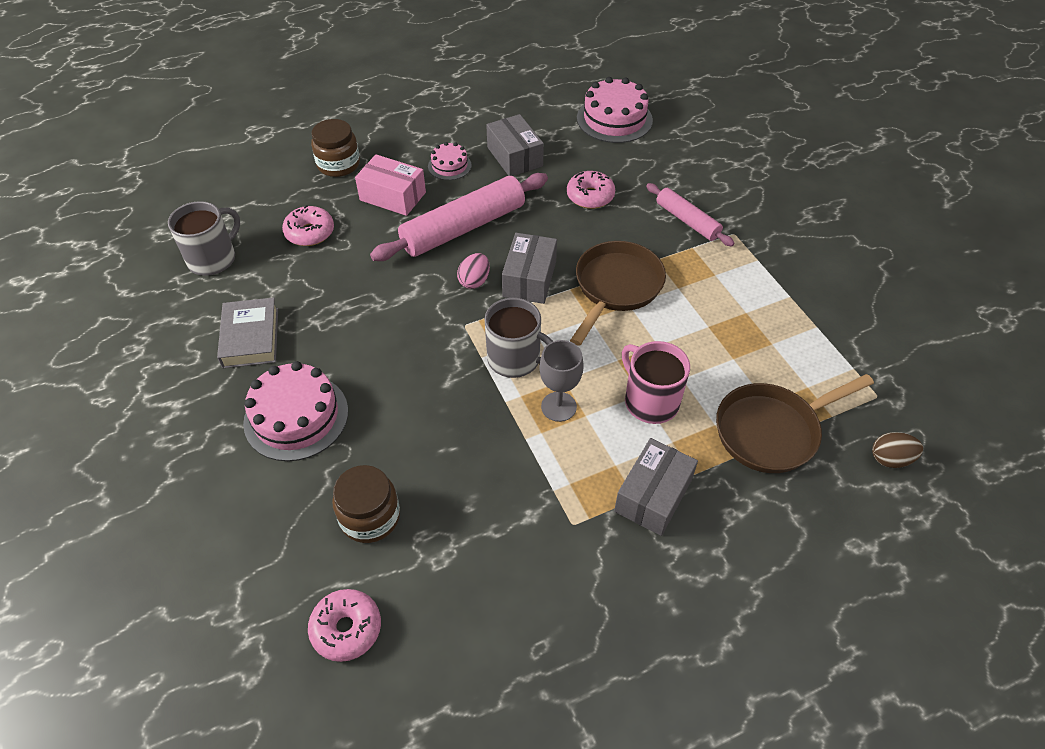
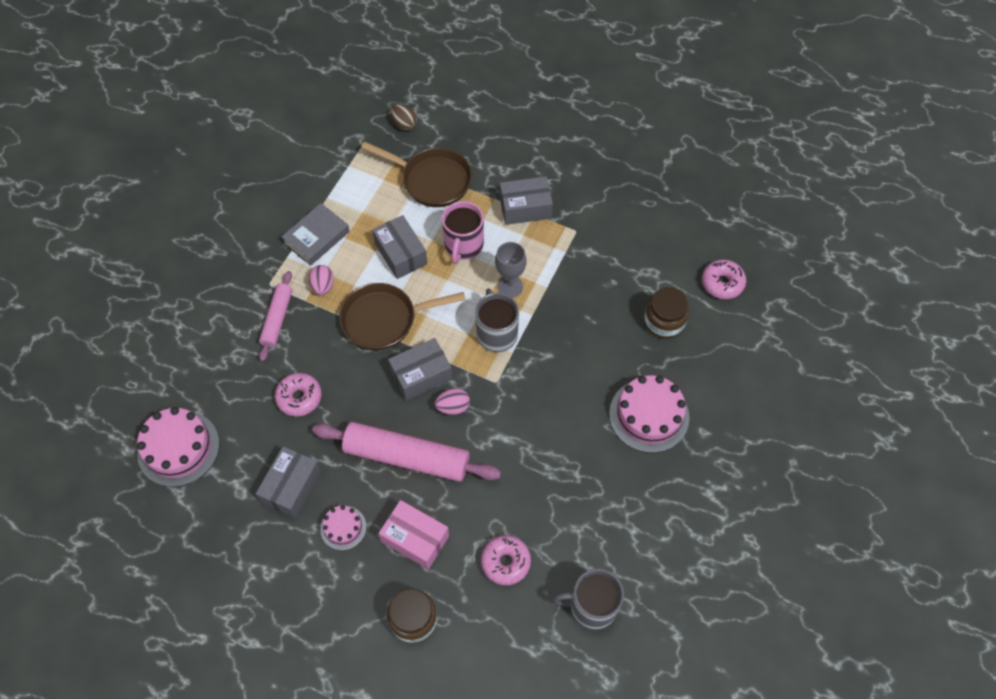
camera: 130 degrees left, 10 degrees up
(251, 337) = (626, 502): grey book -> grey book (316, 237)
(392, 196) = (415, 539): pink box -> pink box turned 45 degrees counterclockwise
(686, 343) = (401, 254): none -> grey box
(697, 266) = (323, 286): none -> pink egg

